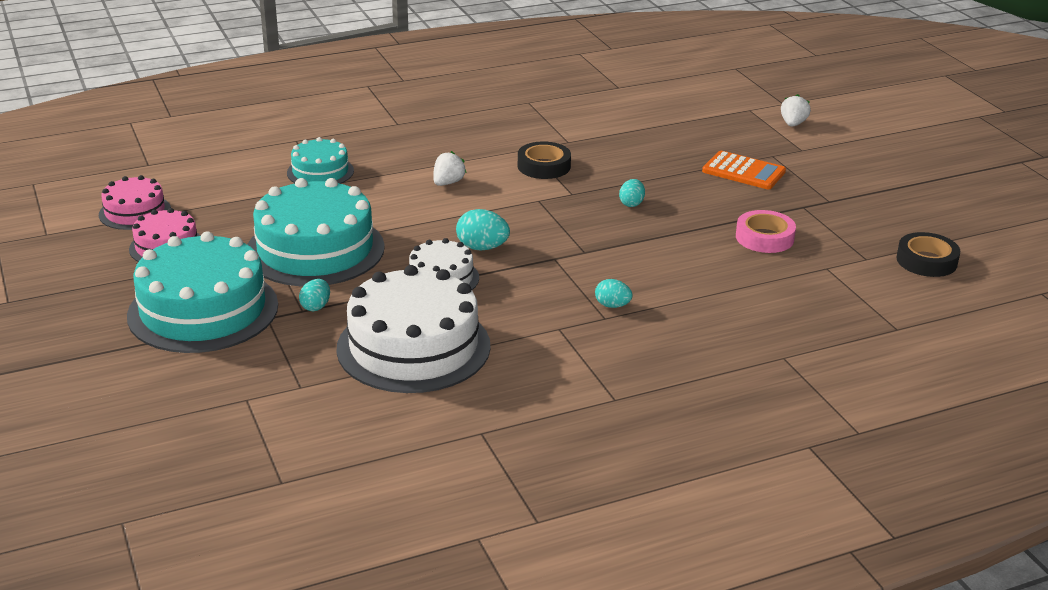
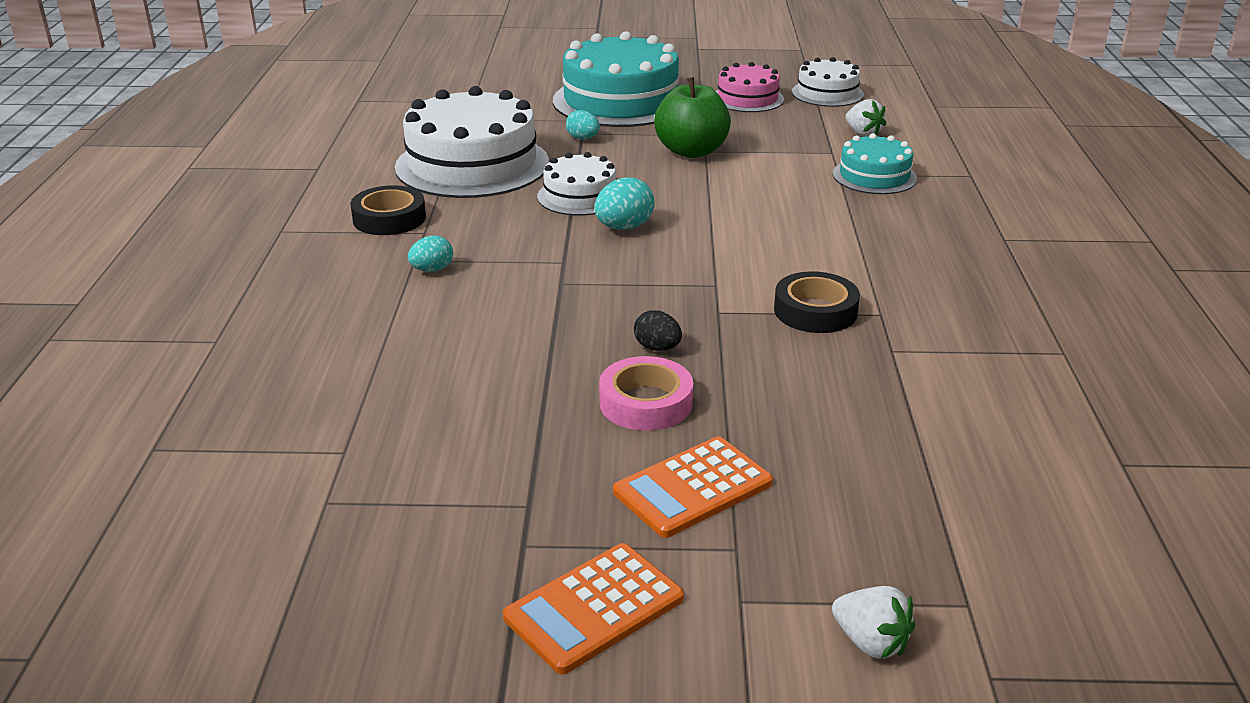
camera: 115 degrees right, 0 degrees up
(135, 212) = (827, 93): pink cake -> white cake
(315, 249) = (691, 151): turquoise cake -> green apple
(448, 183) = (802, 239): white strawberry -> white strawberry (863, 133)
(631, 204) = (657, 348): turquoise egg -> black egg
(764, 238) = (472, 427): pink tape -> pink tape (646, 403)
(844, 177) = (594, 608): none -> orange calculator
(926, 261) = (253, 566): black tape -> black tape (389, 218)

